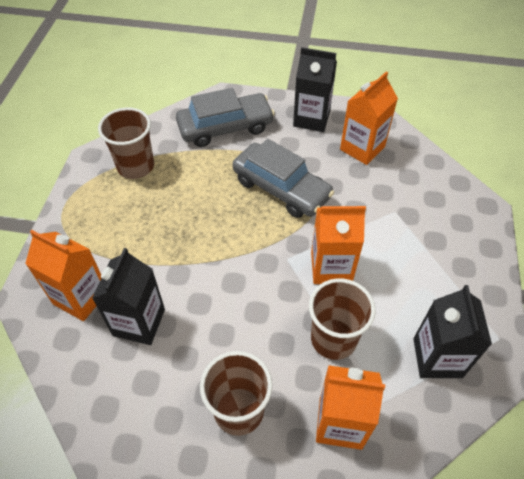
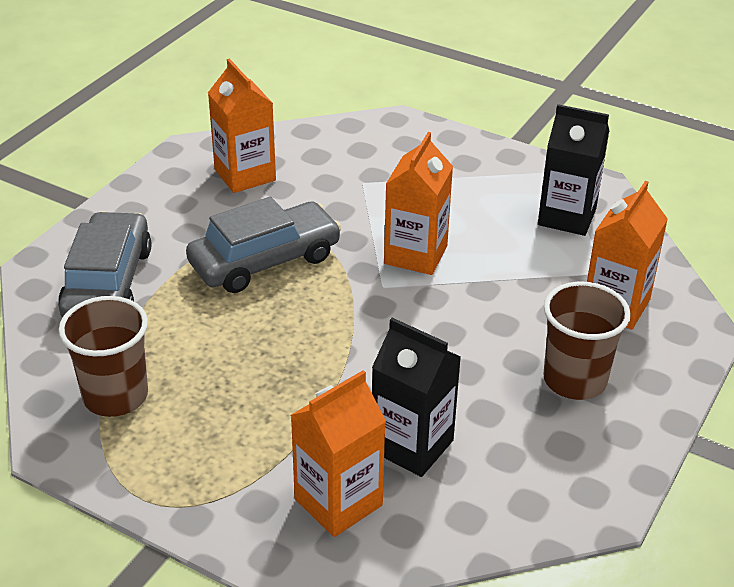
camera: 70 degrees left, 15 degrees down
(311, 119) = (158, 200): black carton -> none
(333, 339) = (513, 281): brown cup -> none

